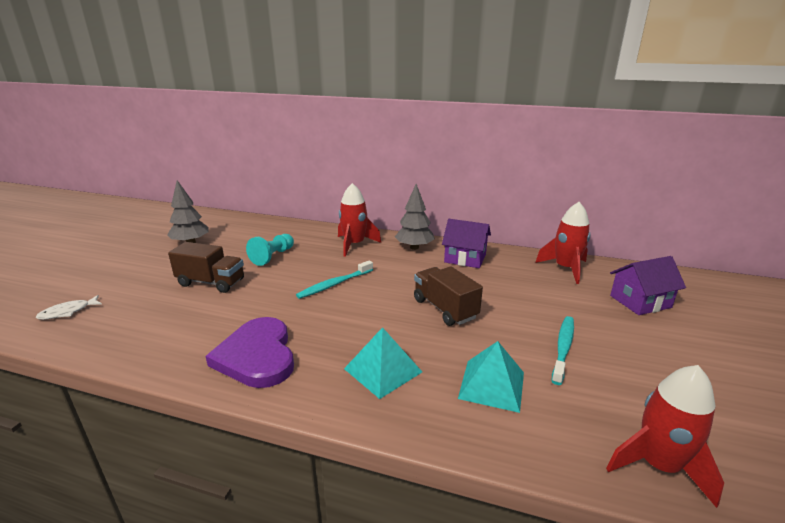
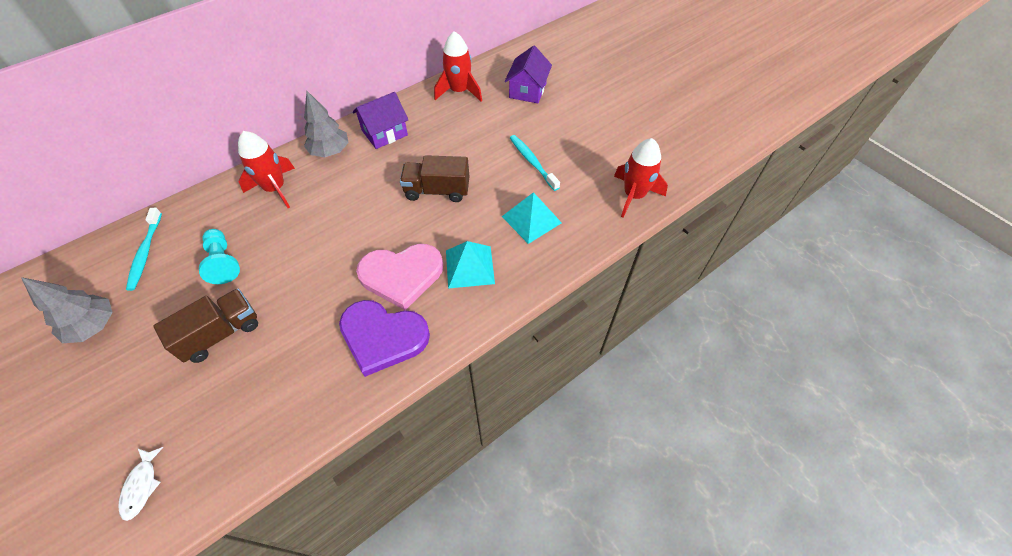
camera: 55 degrees left, 30 degrees up
(332, 334) = (401, 275): none -> pink heart
(334, 284) = (330, 239): turquoise toothbrush -> turquoise toothbrush (145, 253)

